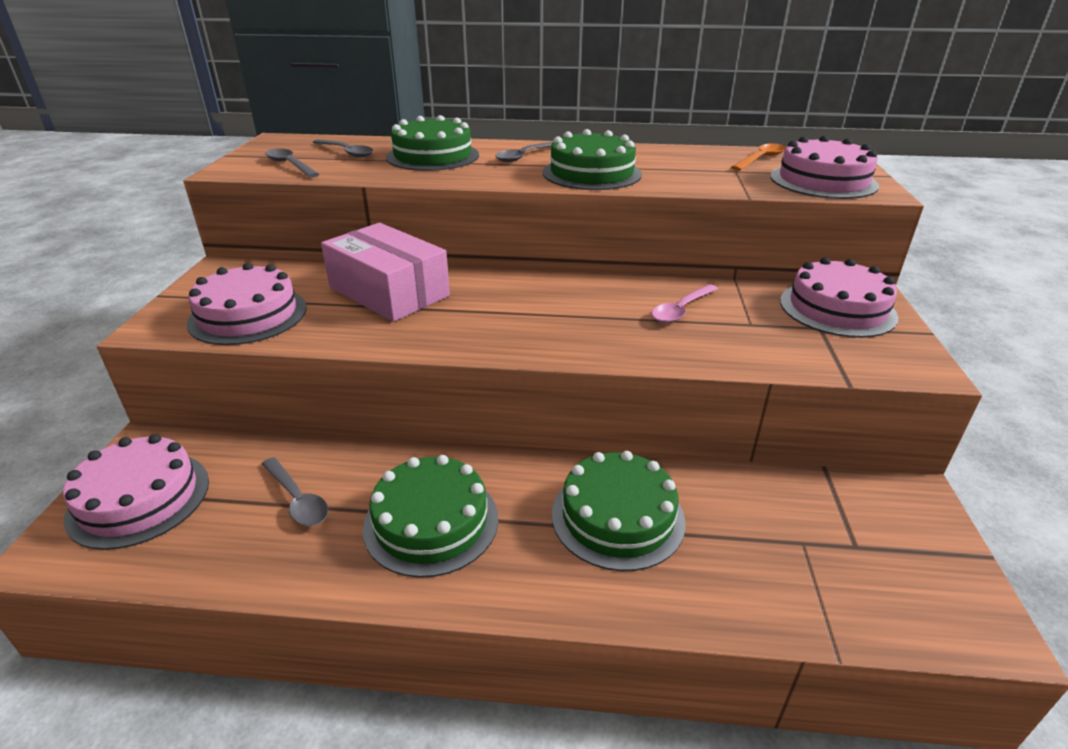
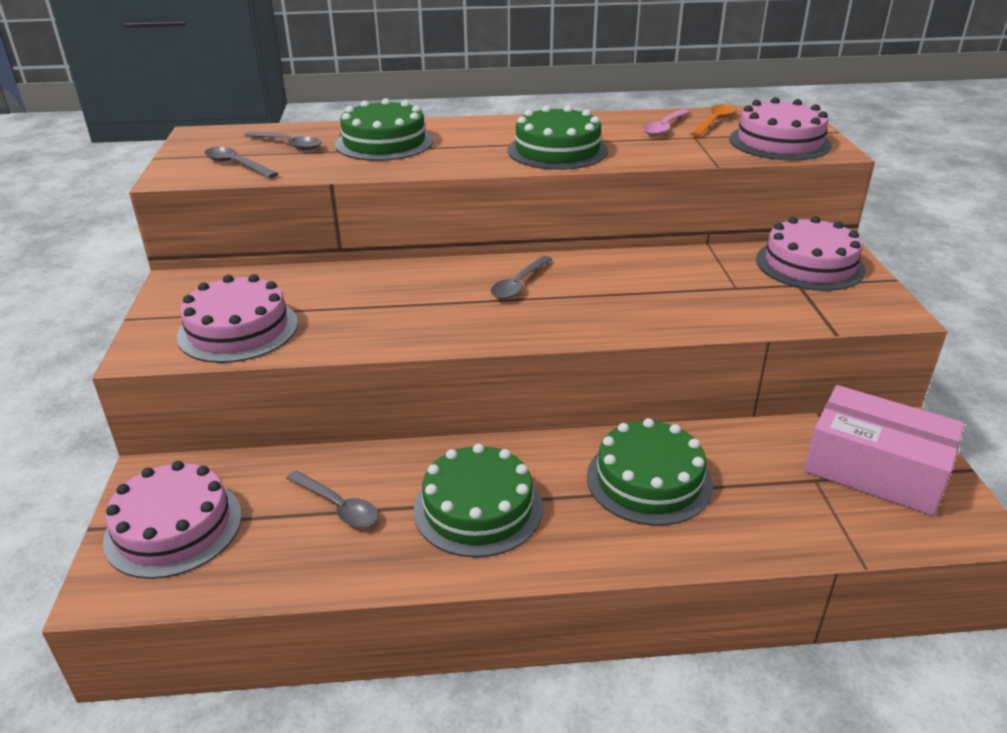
camera: 10 degrees left, 0 degrees up
(389, 291) = (373, 290): pink box -> pink box (875, 469)
(524, 156) = (480, 136): grey spoon -> grey spoon (519, 284)
(681, 310) = (668, 280): pink spoon -> pink spoon (664, 128)

